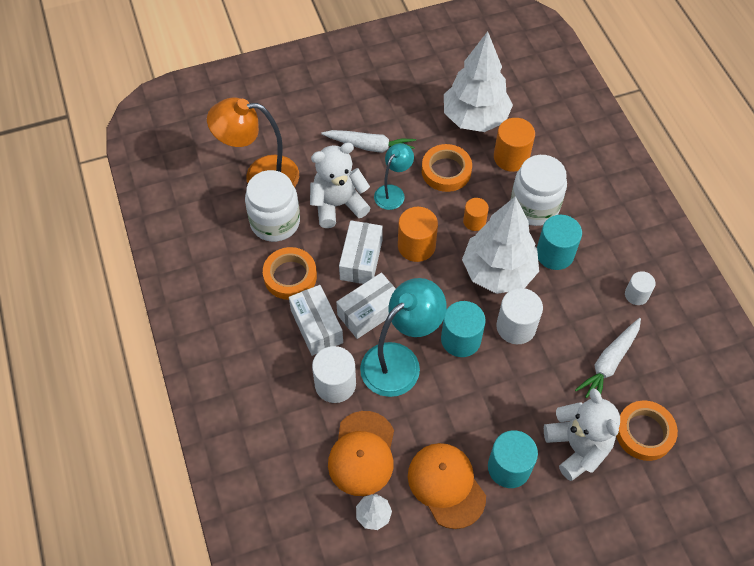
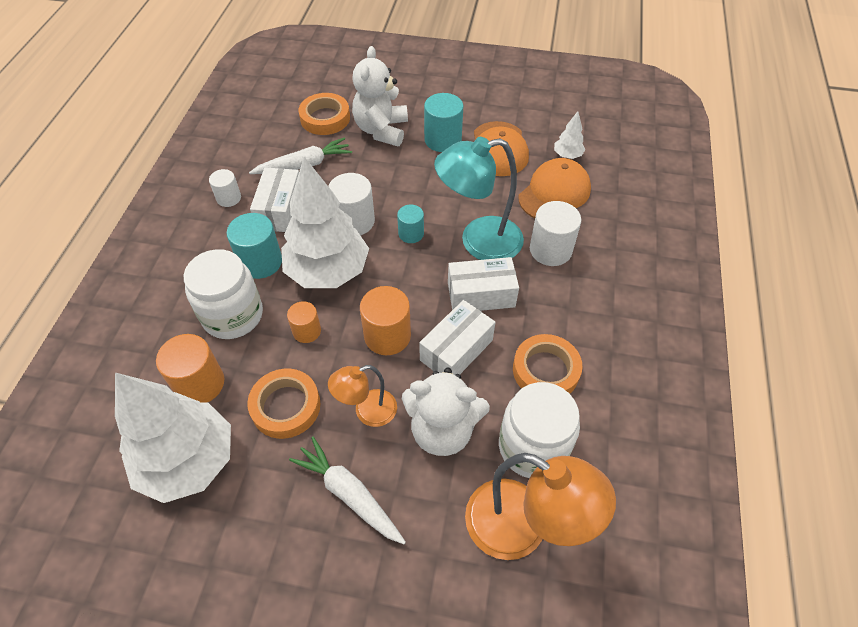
camera: 150 degrees left, 5 degrees down
(316, 326) = (542, 306): white box -> white box (280, 210)
(393, 192) = (367, 412): turquoise lamp -> orange lamp
(460, 339) = (411, 234): turquoise cylinder -> turquoise cylinder, size x0.61

